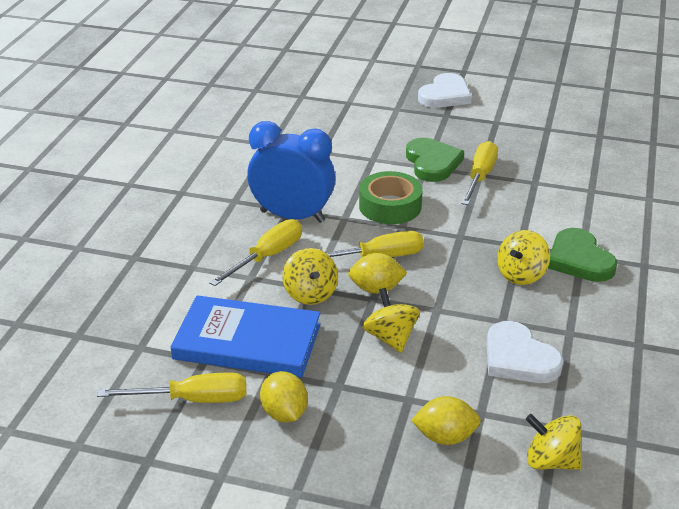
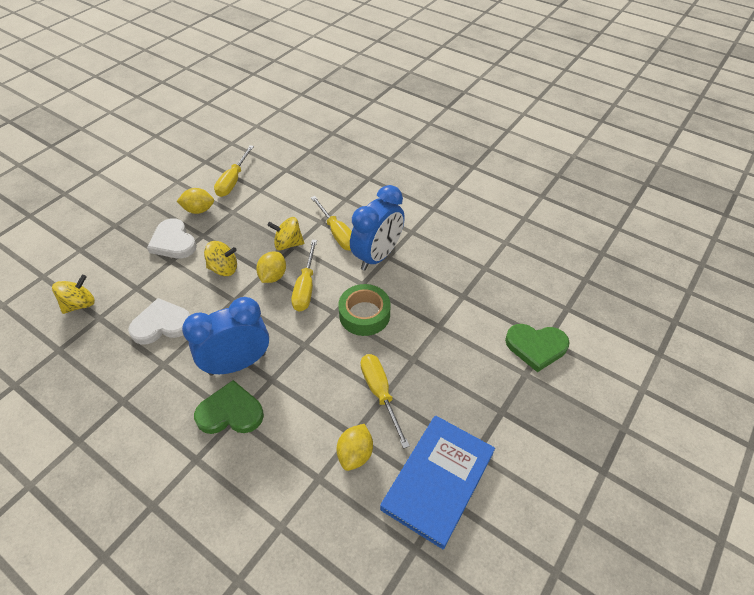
camera: 110 degrees right, 15 degrees up
(247, 341) = (263, 208): blue book -> blue book (438, 480)
(432, 163) = (416, 366): green heart -> green heart (536, 347)
(445, 95) = (545, 427): white heart -> white heart (173, 242)
(445, 437) = (133, 266): yellow lemon -> yellow lemon (355, 454)
(480, 177) = (380, 393): yellow screwdriver -> yellow screwdriver turned 150 degrees counterclockwise
(521, 275) = (237, 363): yellow spinning top -> blue clock

